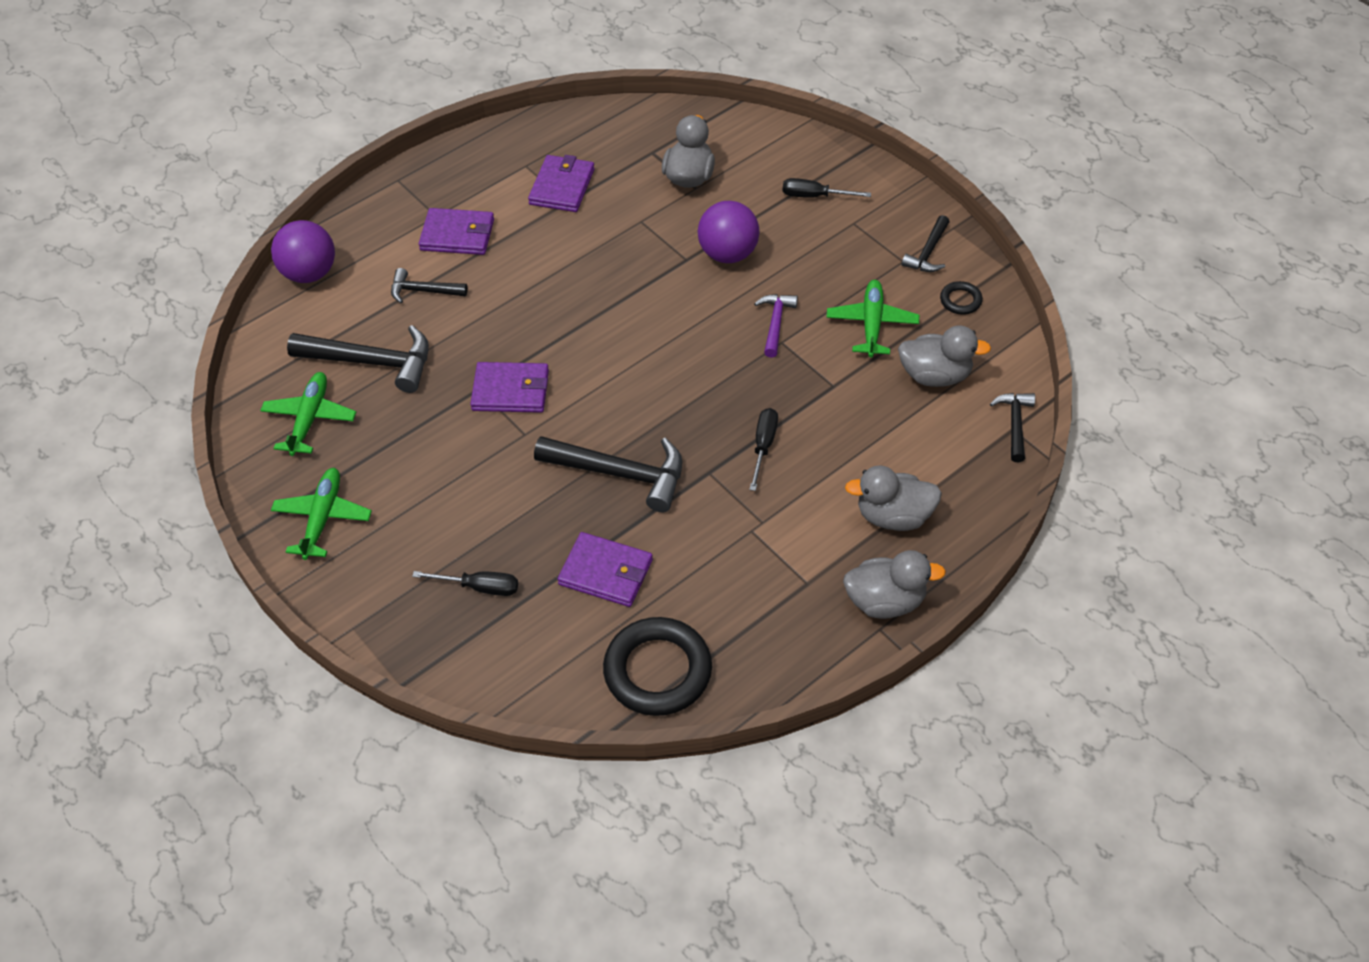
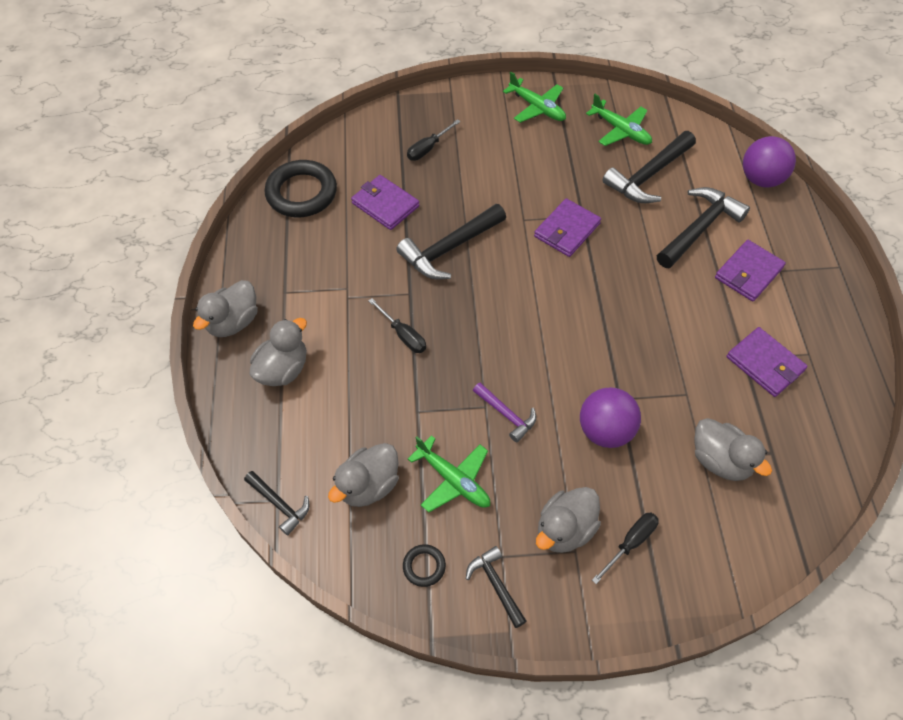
camera: 125 degrees right, 5 degrees up
(423, 291) = (699, 228): black hammer -> black hammer, size x1.78
(606, 572) = (385, 204): purple wallet -> purple wallet turned 75 degrees clockwise
(842, 236) = (565, 529): none -> grey duck

